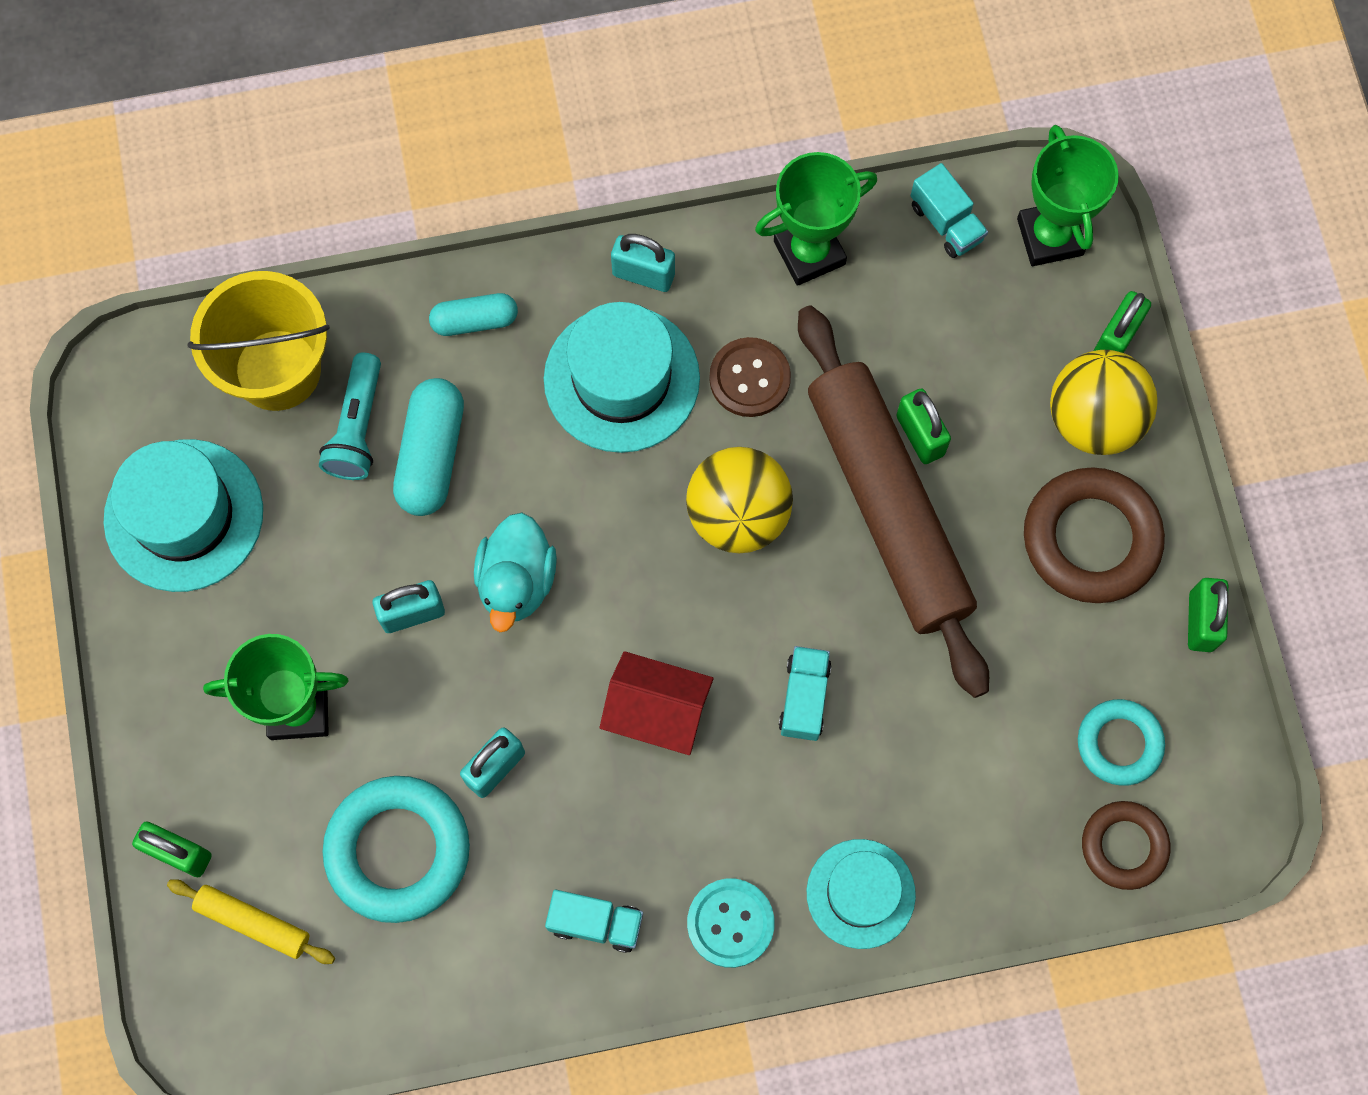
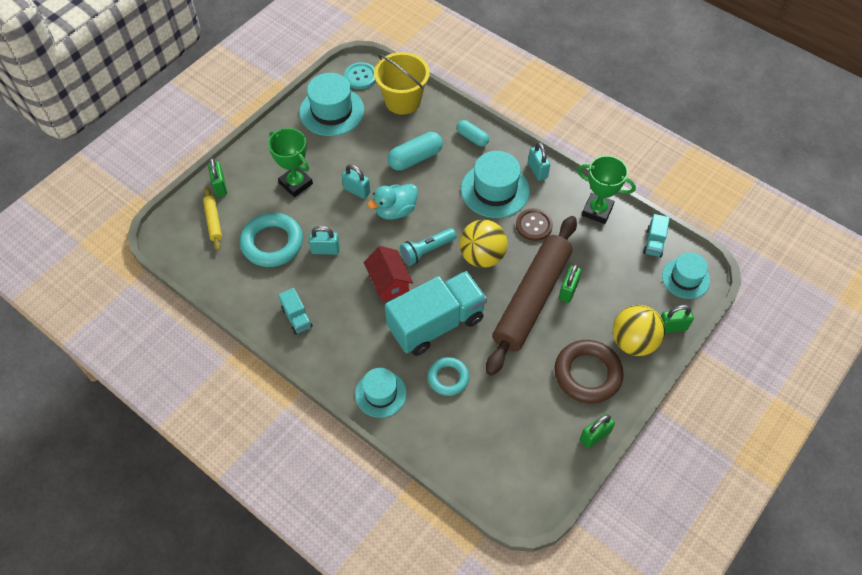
camera: 50 degrees right, 15 degrees down
(358, 428) = (404, 133): turquoise flashlight -> turquoise flashlight (426, 251)
(730, 923) = (333, 359): turquoise button -> turquoise button (360, 76)
(804, 698) = (436, 323): turquoise truck -> turquoise truck, size x2.30
(1050, 237) = (685, 278): green trophy -> turquoise hat
(1119, 743) = (519, 441): turquoise ring -> turquoise ring (448, 378)
(1124, 846) = (480, 472): brown ring -> none

